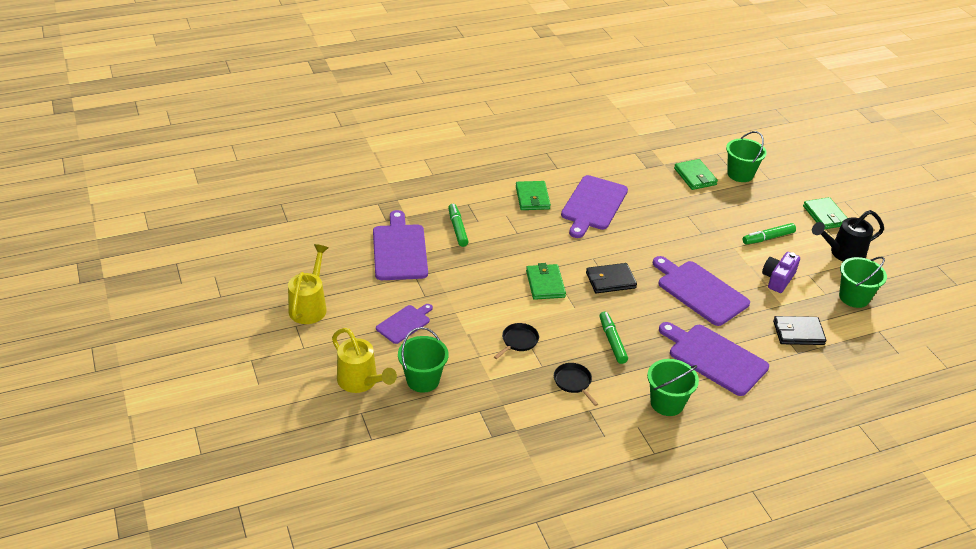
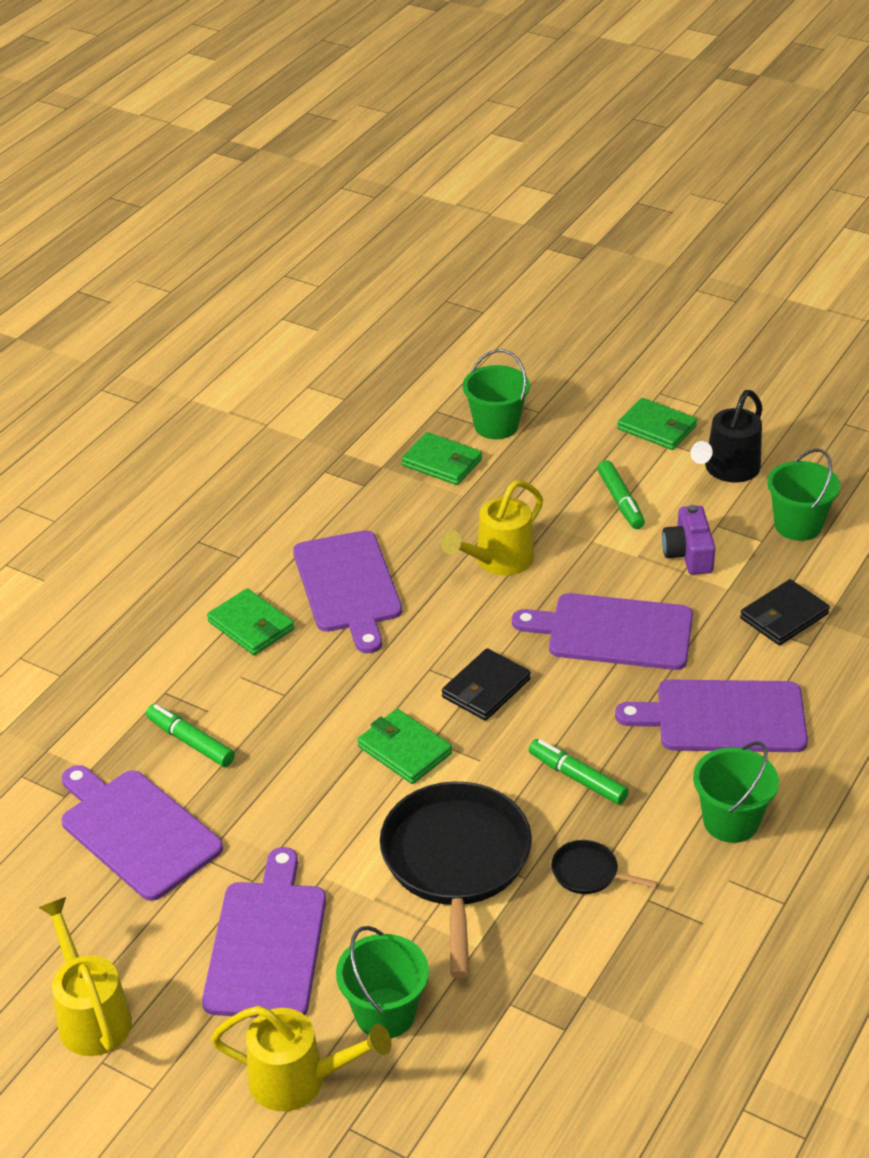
camera: 35 degrees left, 0 degrees up
(404, 323) = (267, 943): purple cutting board -> purple cutting board, size x1.76
(518, 341) = (456, 861): black pan -> black pan, size x2.31
(675, 231) = (497, 561): none -> yellow watering can
(768, 238) = (620, 501): green marker -> green marker turned 45 degrees counterclockwise

